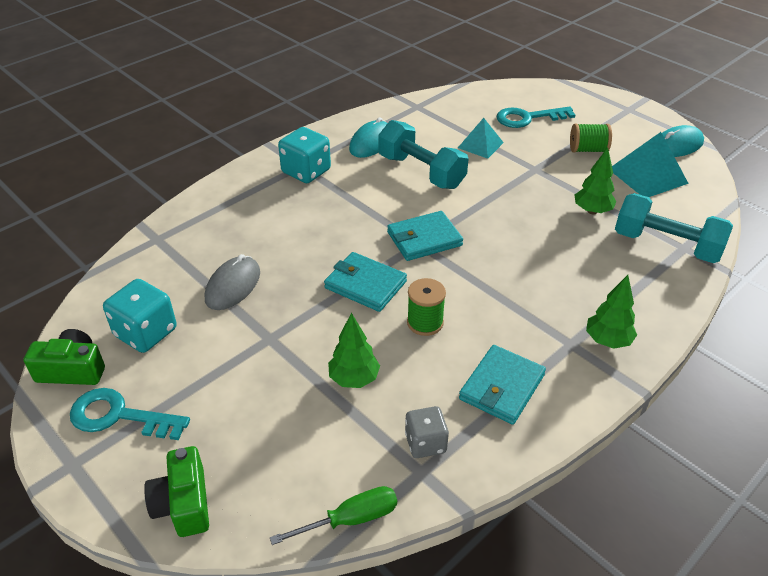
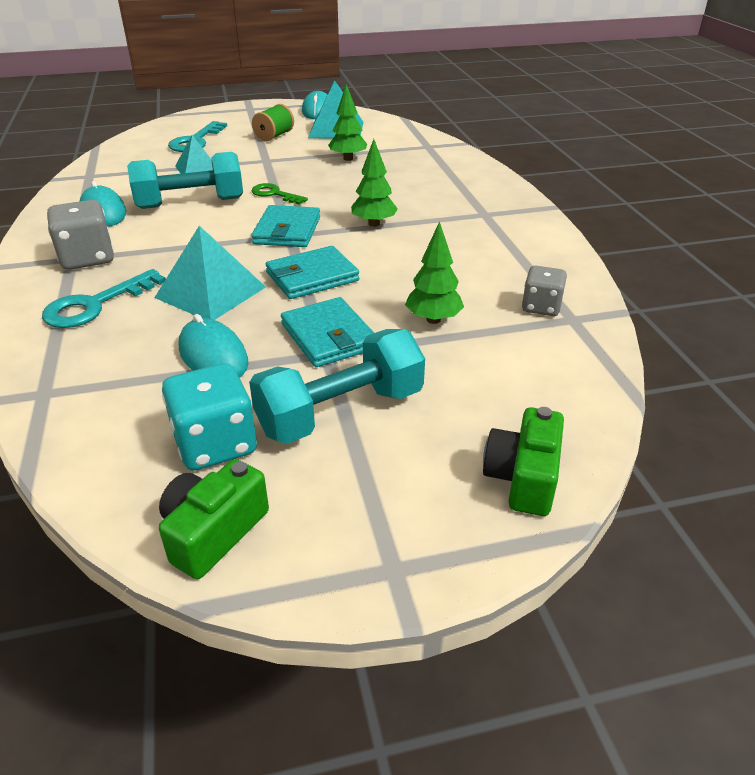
camera: 60 degrees left, 5 degrees down
(119, 416) = (343, 502): turquoise key -> turquoise key (95, 305)
(183, 503) = (523, 477): green camera -> green camera turned 90 degrees clockwise
(233, 286) = (213, 355): grey mouse -> turquoise mouse
(306, 171) = (87, 258): turquoise dice -> grey dice
(306, 246) = (211, 292): none -> turquoise pyramid
(350, 519) = (605, 371): green screwdriver -> none
(425, 322) = (397, 263): green spool -> none
(478, 203) = (274, 194): none -> green key
(502, 387) = (505, 254): turquoise wallet -> turquoise wallet (329, 336)
(607, 341) = (494, 201): green tree -> green tree (374, 224)
(666, 245) = (418, 150): turquoise dumbbell -> turquoise dumbbell (340, 412)

